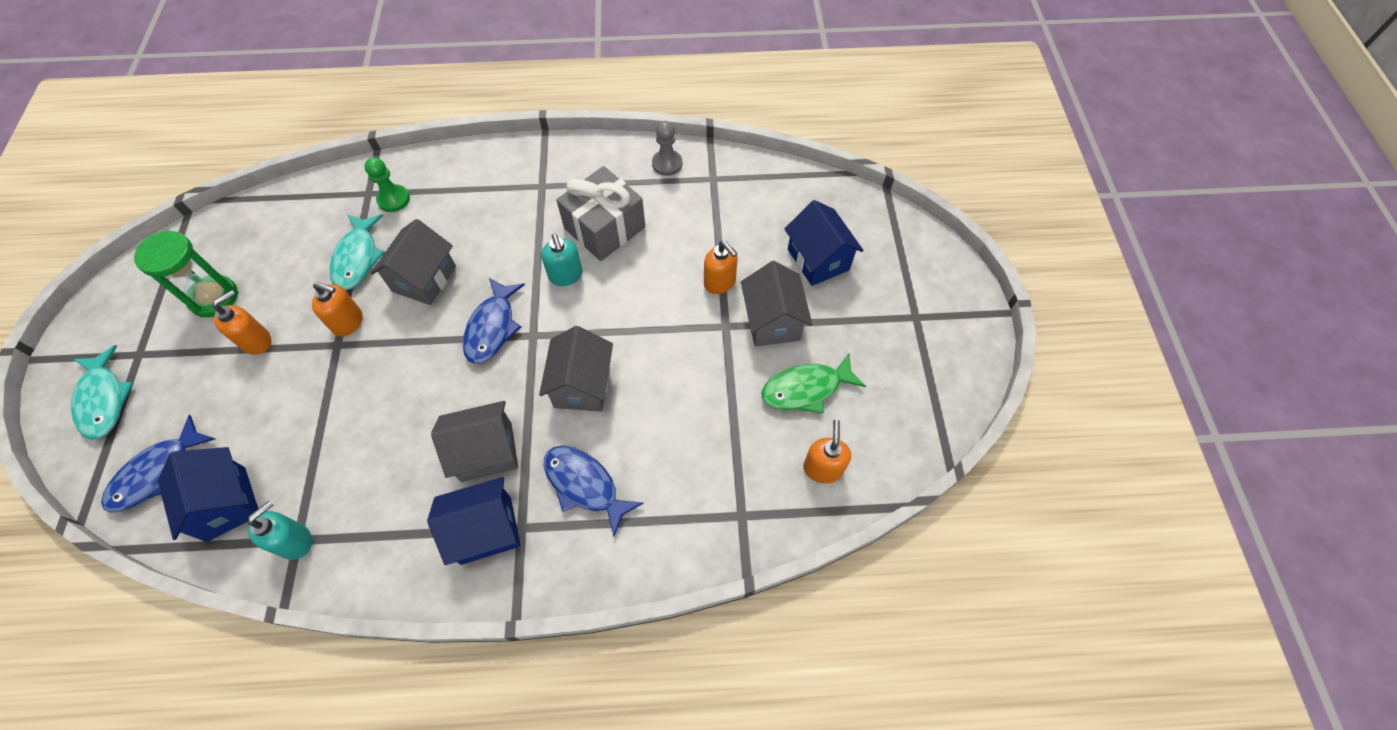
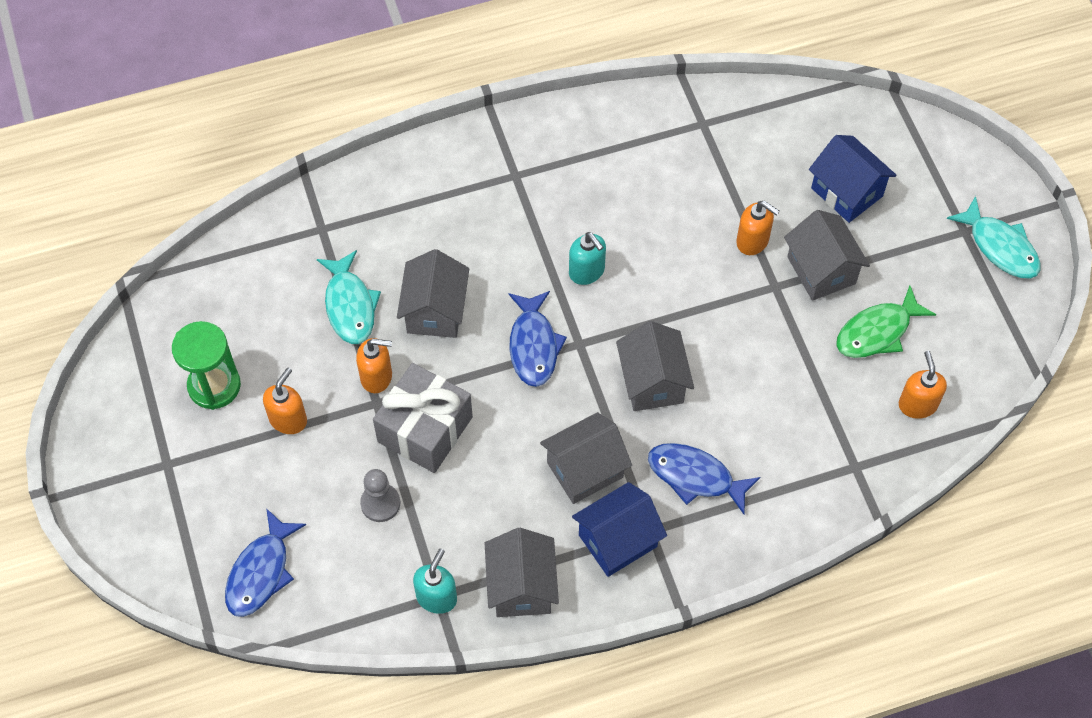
camera: 15 degrees left, 0 degrees up
(104, 400) = (159, 517): turquoise fish -> turquoise fish (999, 247)
(226, 503) = (349, 582): blue house -> none
(377, 552) = (521, 586): none -> grey house
(393, 199) = (355, 229): green pawn -> none
(604, 228) = (606, 209): grey gift -> grey gift (425, 429)
(667, 164) = (645, 117): grey pawn -> grey pawn (380, 503)

